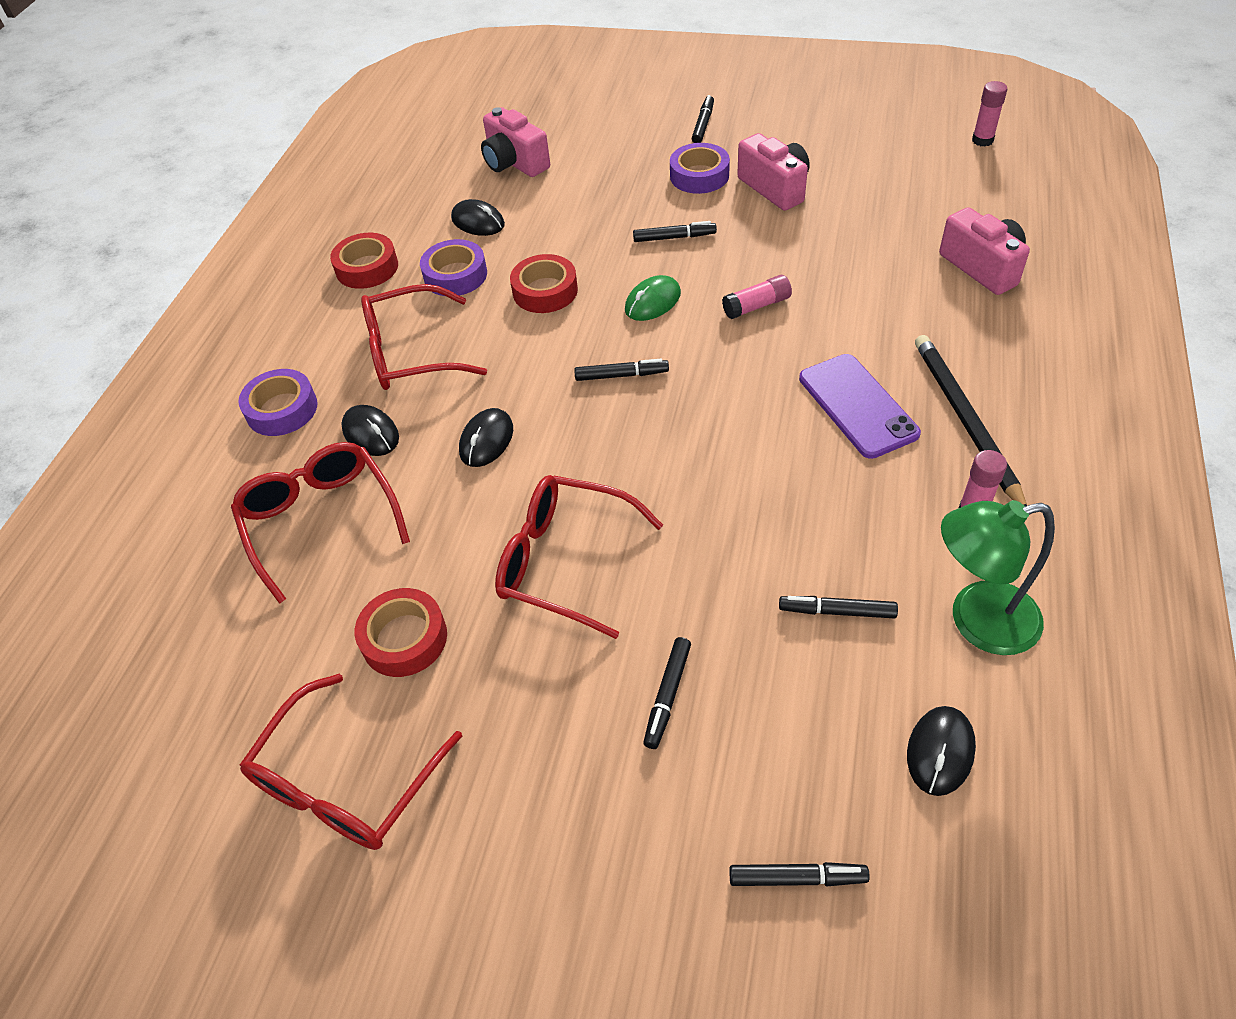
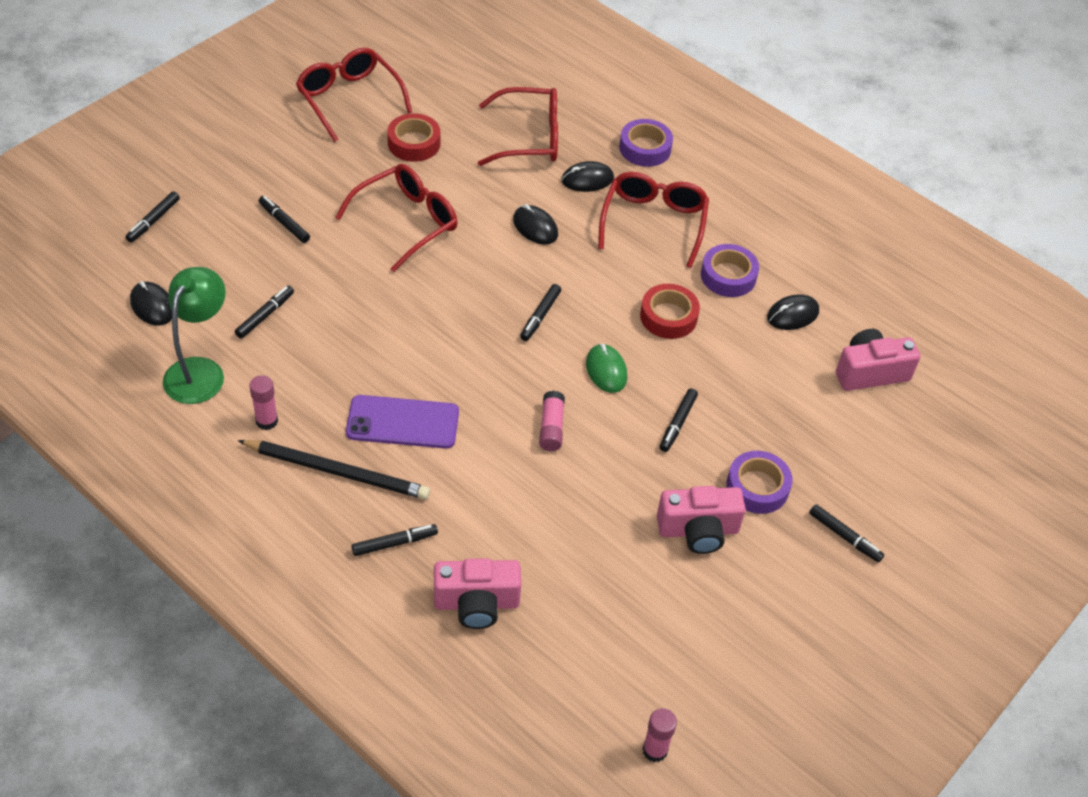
camera: 110 degrees right, 0 degrees up
(367, 268) = (775, 233): red tape -> none
(989, 341) = (394, 543): none -> black marker

